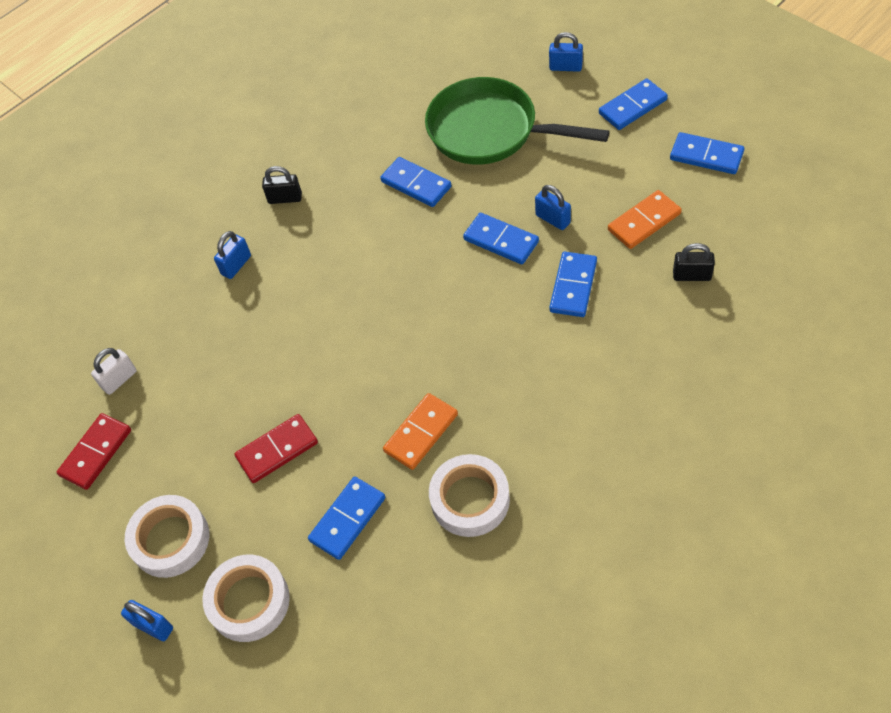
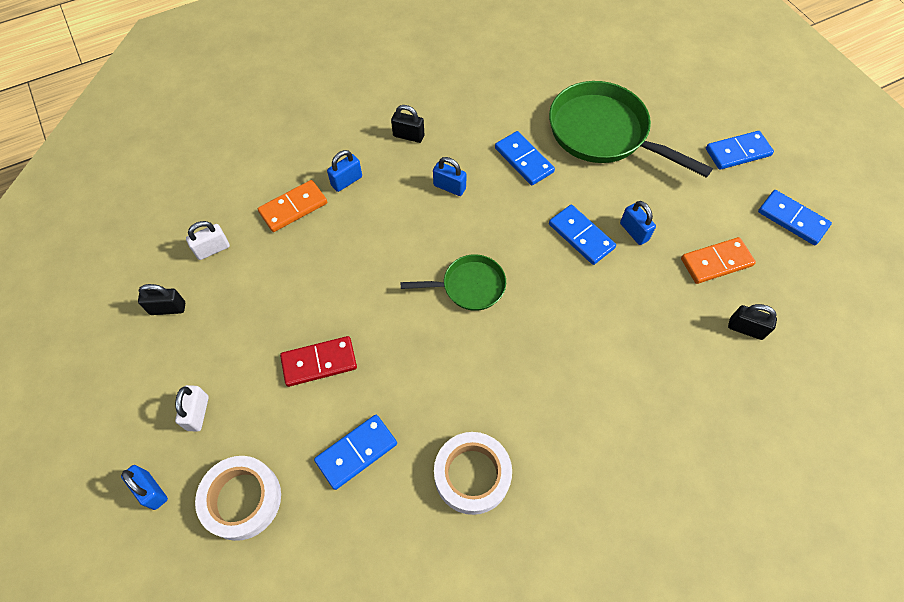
camera: 10 degrees right, 5 degrees up
(96, 453) = (168, 308): red domino -> black padlock
(170, 540) = (198, 413): white tape -> white padlock
(404, 327) = (469, 286): none -> green pan
(421, 433) = (450, 393): orange domino -> orange domino (293, 208)
(565, 67) = (688, 98): blue padlock -> blue padlock (449, 187)
(573, 286) = (632, 301): blue domino -> none

